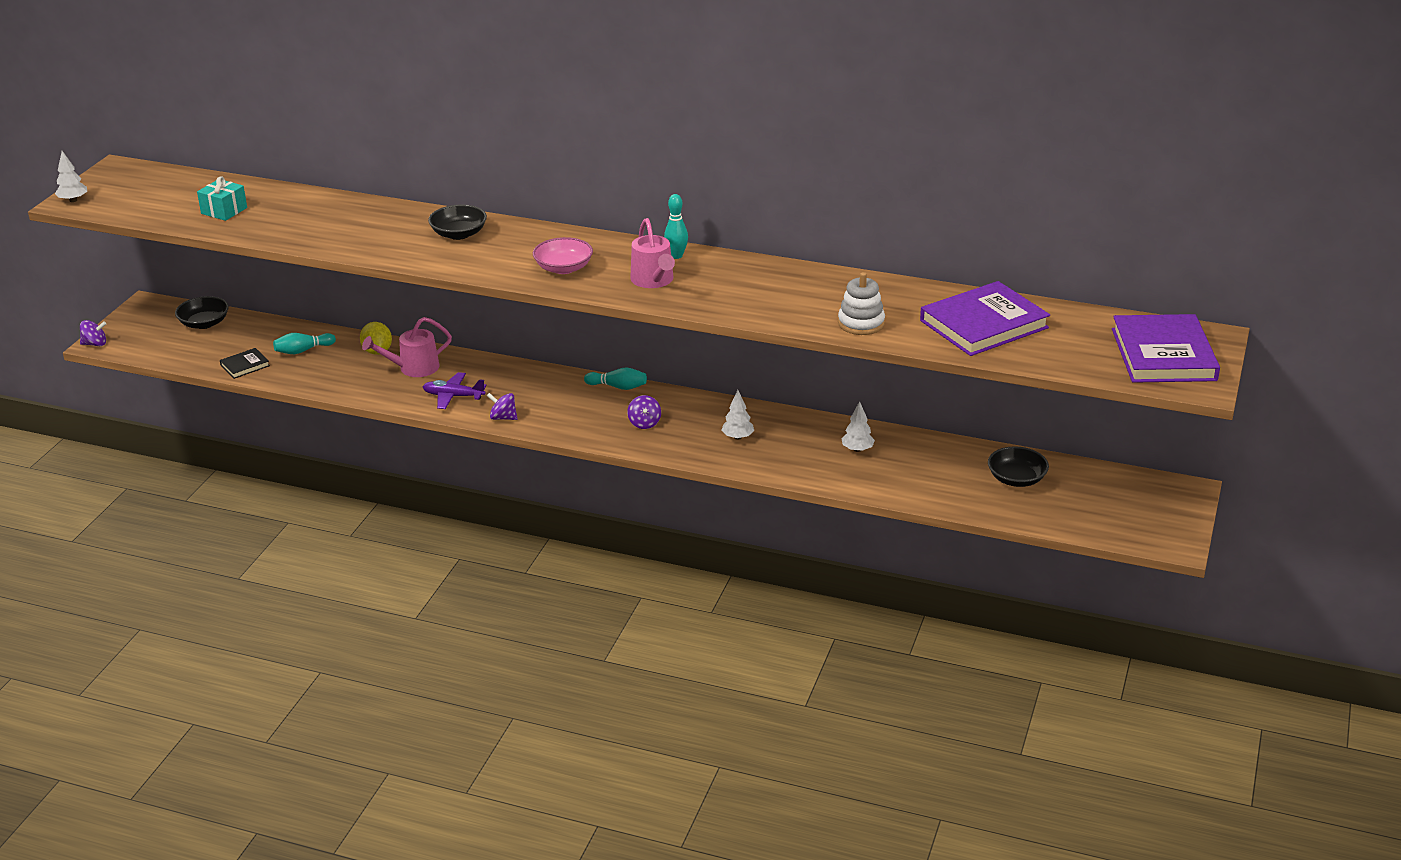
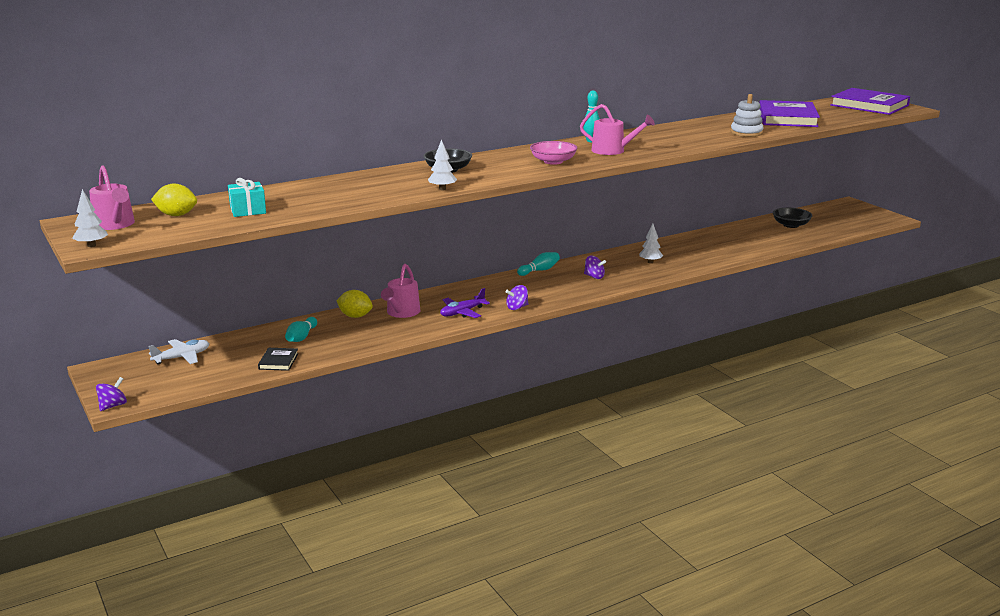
camera: 50 degrees left, 10 degrees down
(127, 184) = (115, 225): none -> pink watering can
(178, 192) = (176, 215): none -> yellow lemon
(204, 323) = (182, 357): black bowl -> white plane
(857, 449) = (709, 243): white tree -> white tree (442, 189)

